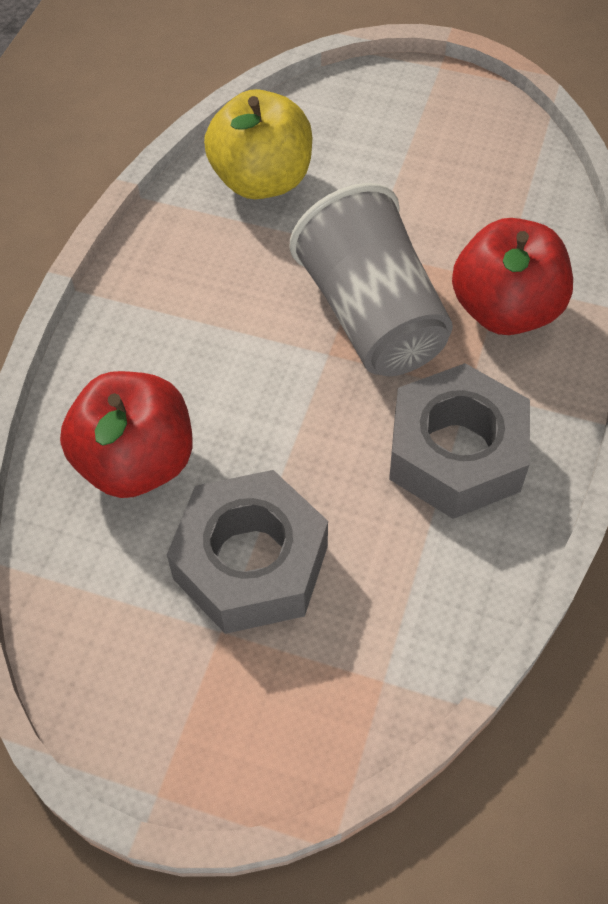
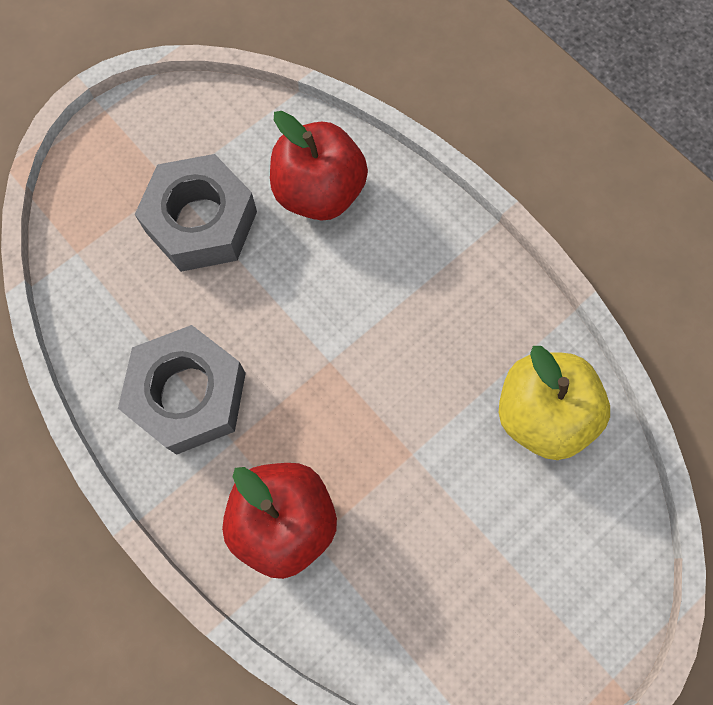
camera: 120 degrees right, 15 degrees up
(372, 317) = (343, 413): grey cup -> none

